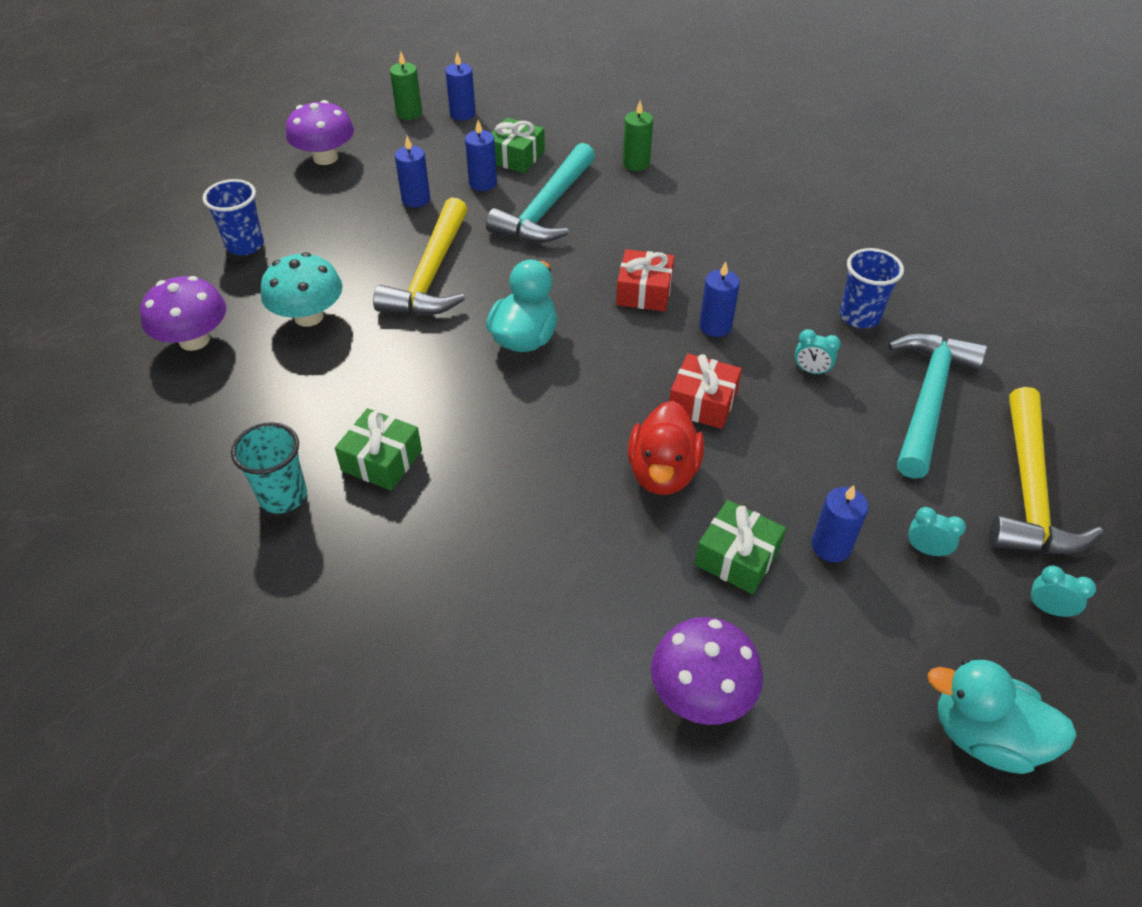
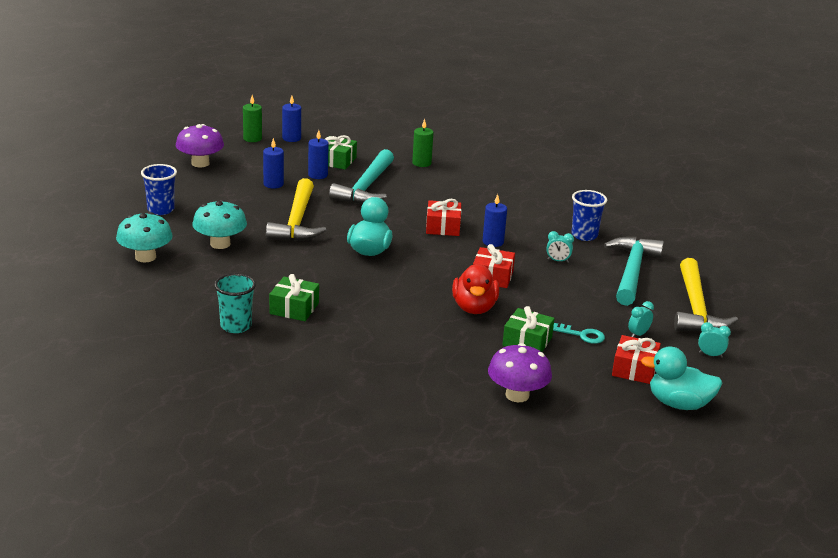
camera: 10 degrees left, 20 degrees down
(194, 340) = (145, 257): purple mushroom -> turquoise mushroom
(831, 546) = (582, 335): blue candle -> turquoise key
(912, 638) = (634, 369): none -> red gift
(926, 550) = (638, 334): turquoise clock -> turquoise clock turned 60 degrees counterclockwise

